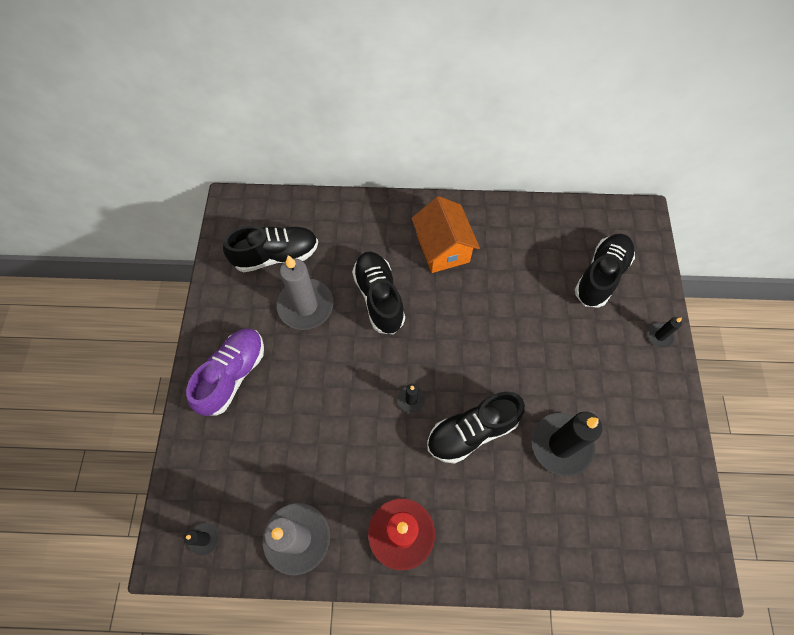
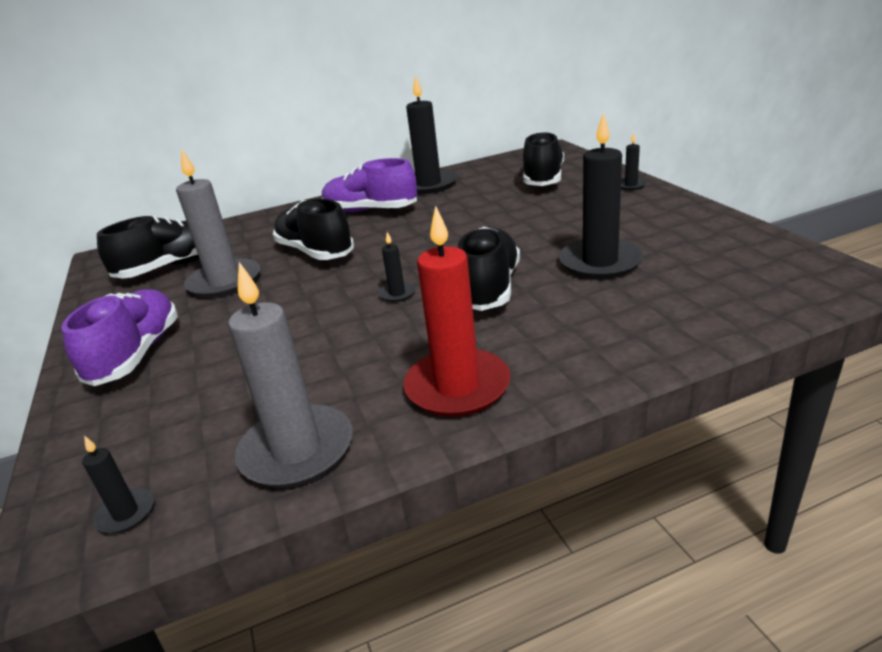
camera: 20 degrees left, 35 degrees down
(443, 248) = (370, 210): orange house -> purple shoe
(472, 431) = (489, 288): black shoe -> black shoe turned 150 degrees clockwise
(507, 226) = (429, 185): none -> black candle

